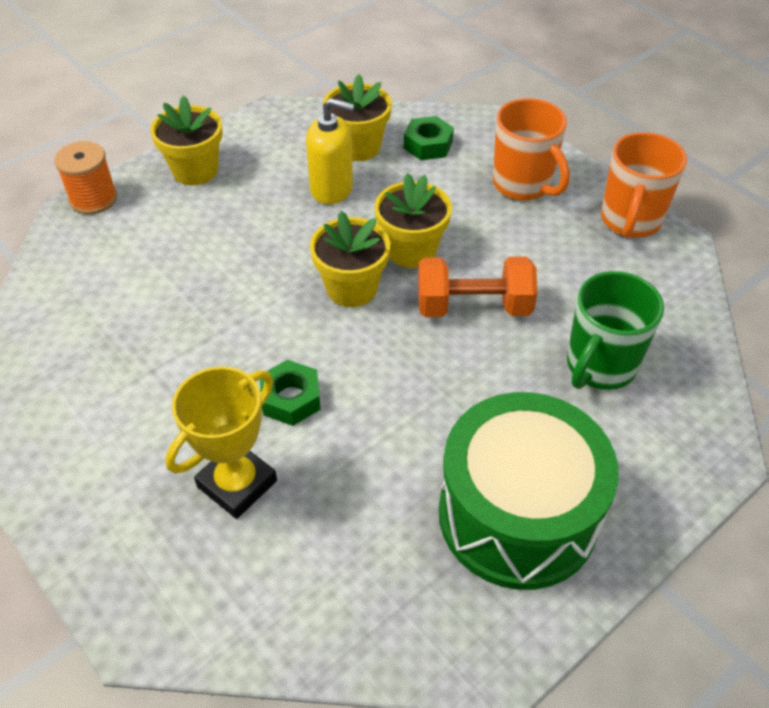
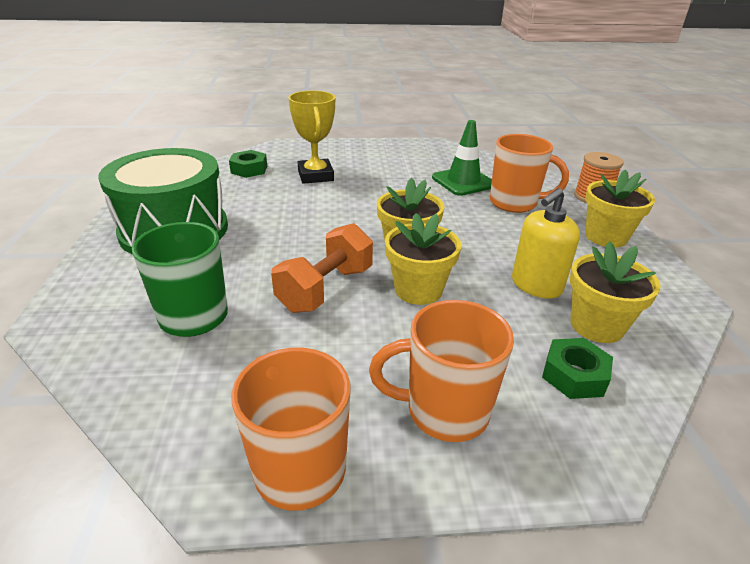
camera: 125 degrees right, 15 degrees down
(130, 316) = (463, 181): none -> green traffic cone
(164, 251) = (515, 203): none -> orange mug
(291, 399) = (344, 201): green nut -> green nut (249, 169)

